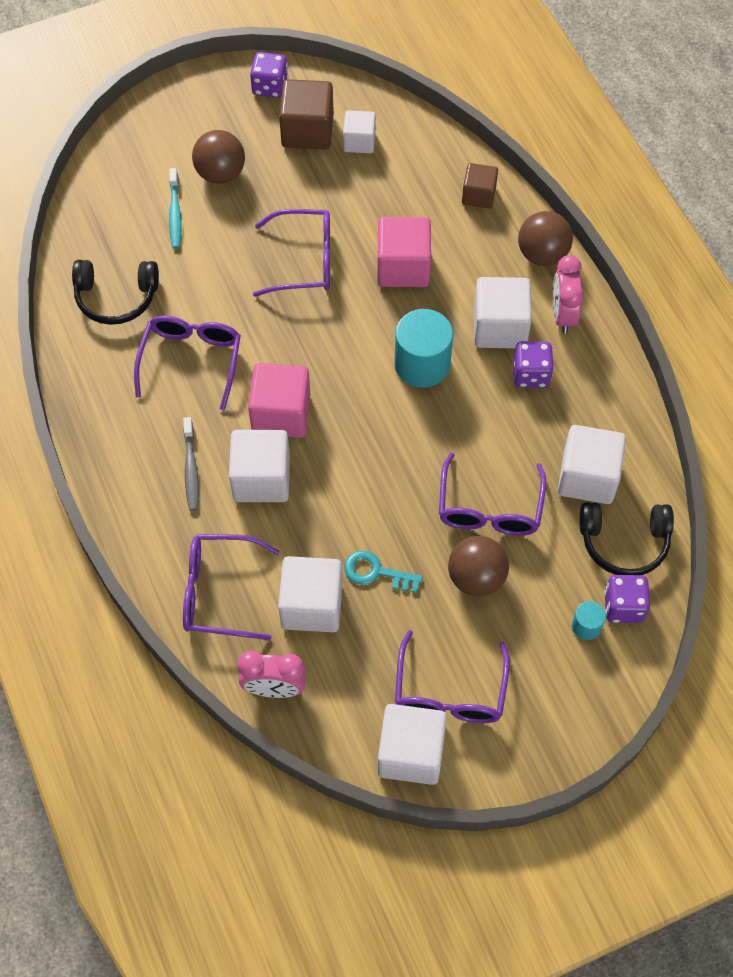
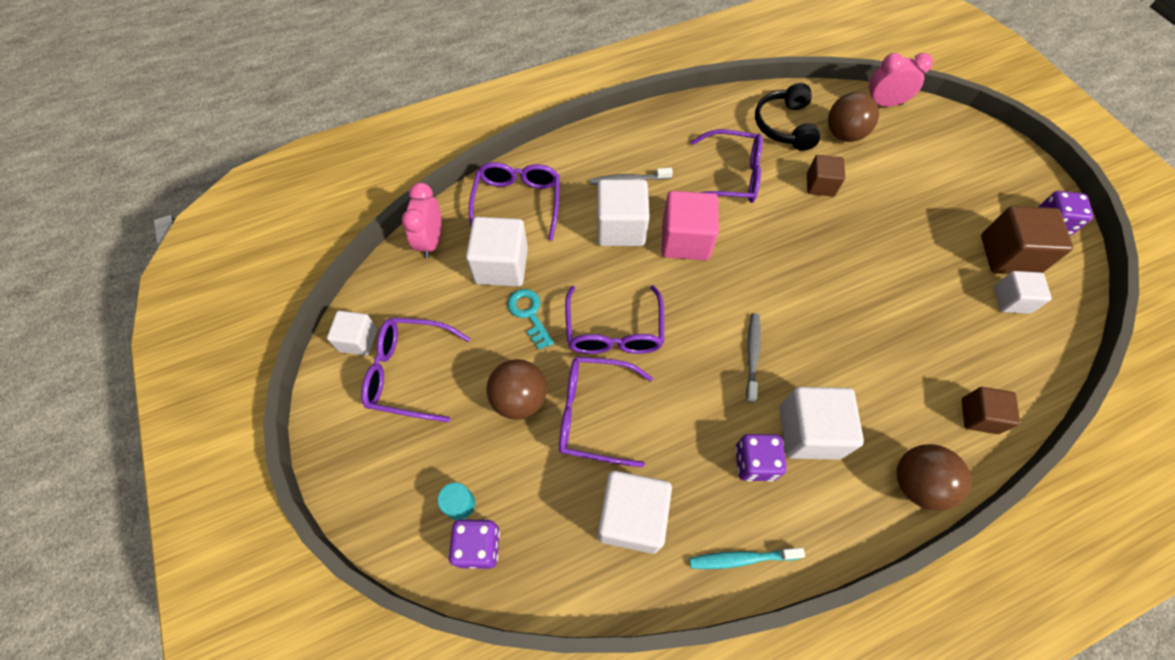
camera: 90 degrees right, 0 degrees up
(175, 213) = (879, 159): turquoise toothbrush -> turquoise toothbrush (741, 559)
(209, 275) = (820, 185): none -> brown cube
(221, 173) = (933, 189): brown ball -> brown ball (843, 134)
(303, 261) = (852, 254): purple glasses -> purple glasses (614, 330)
(376, 572) = (529, 314): turquoise key -> turquoise key turned 45 degrees counterclockwise
(403, 267) = (865, 339): pink cube -> none
(411, 753) = (358, 340): white cube -> white cube, size x0.61
(422, 364) = (752, 355): turquoise cylinder -> grey toothbrush
(563, 314) = (838, 502): pink clock -> pink clock (883, 104)
(624, 542) = (552, 553): black headphones -> none

